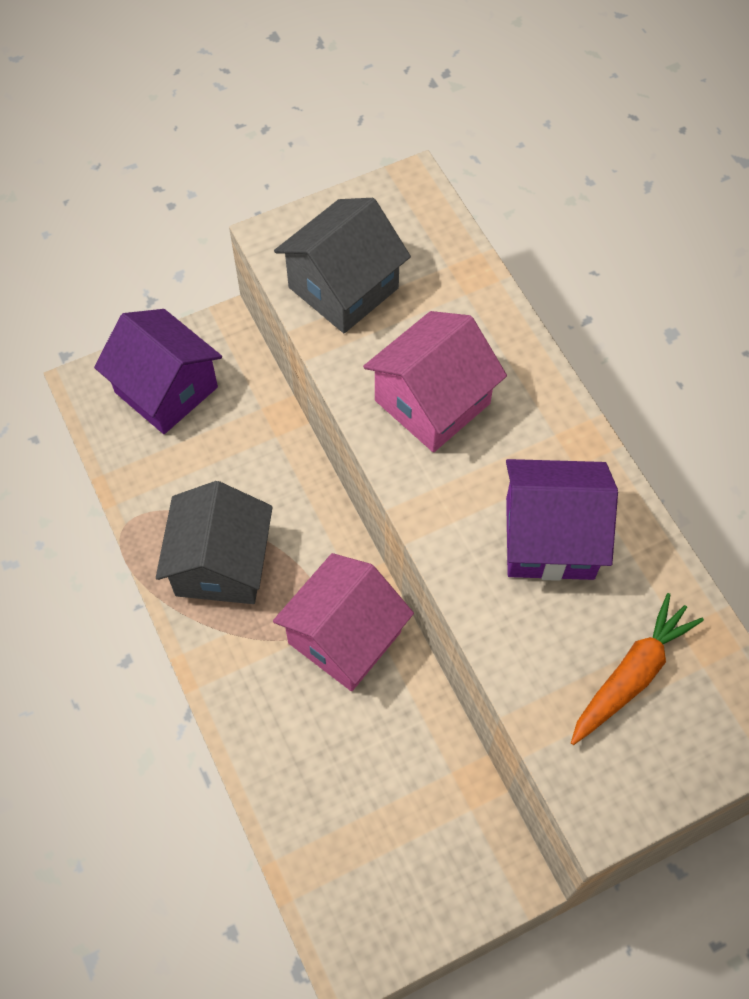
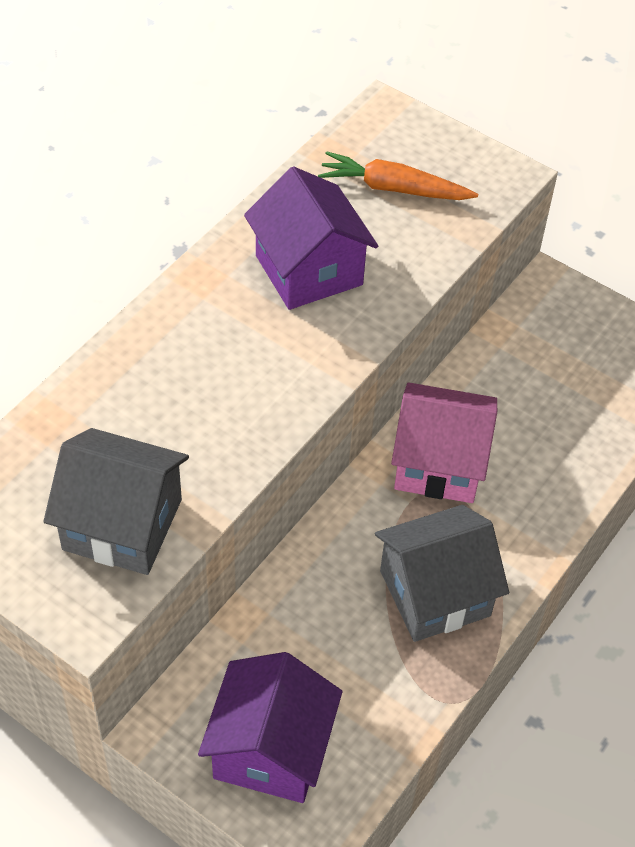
camera: 120 degrees left, 10 degrees down
(432, 402) = (221, 397): pink house -> none

